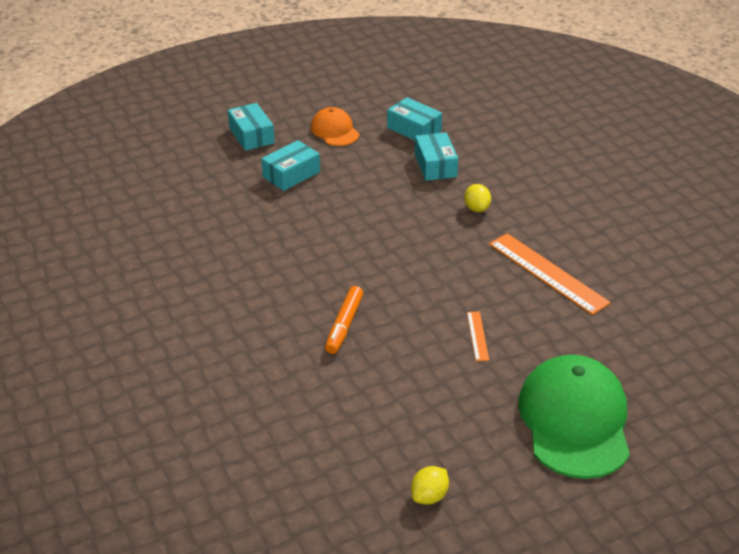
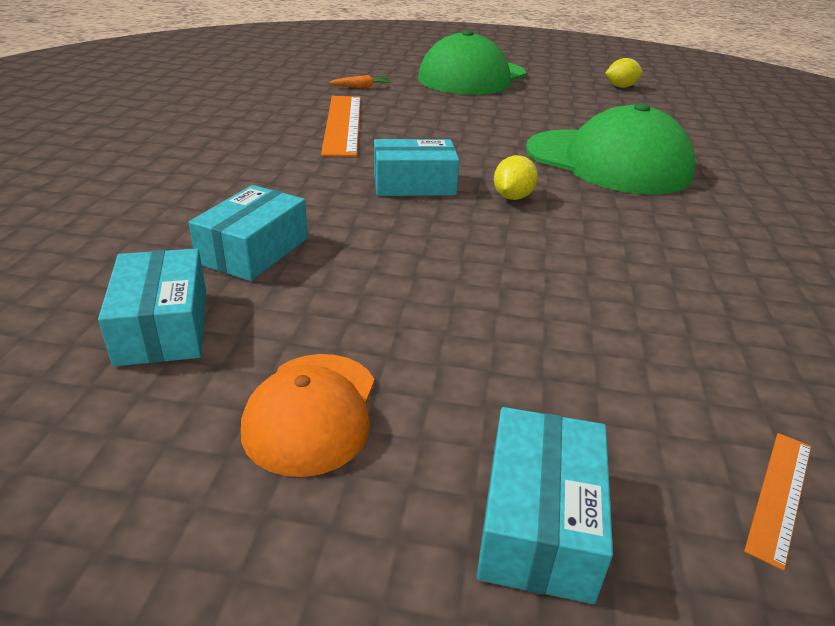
camera: 145 degrees left, 5 degrees down
(291, 174) = (522, 351): turquoise box -> turquoise box (414, 184)
(344, 325) = (608, 162): orange marker -> green cap
(476, 208) = (304, 185): yellow lemon -> yellow lemon (512, 197)
(477, 336) = (479, 119): orange ruler -> orange ruler (780, 495)
(620, 334) = (361, 87): none -> orange carrot

